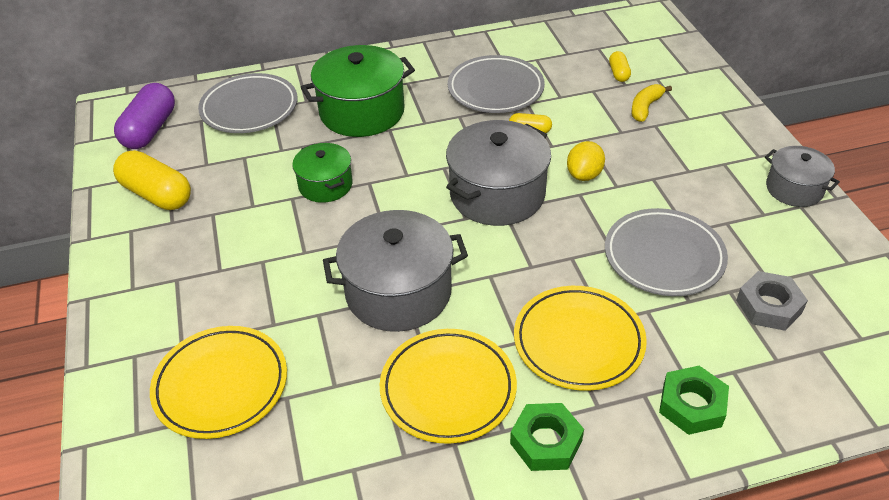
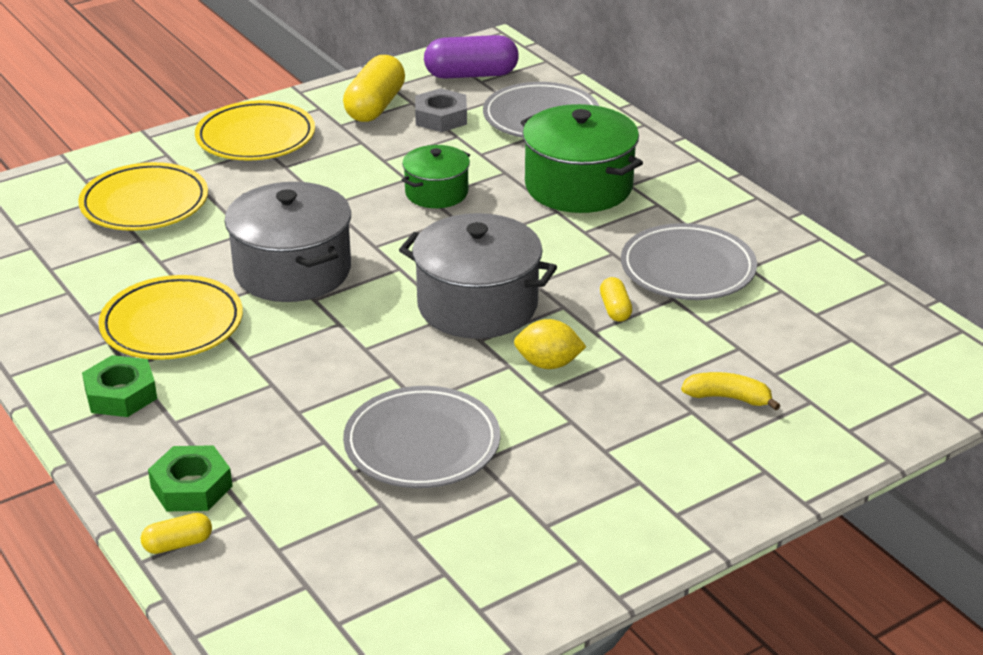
camera: 70 degrees right, 10 degrees down
(578, 341) = (260, 397): yellow plate -> yellow plate (255, 138)
(619, 73) = (797, 365): yellow capsule -> yellow capsule (178, 544)
(769, 306) = (367, 538): grey nut -> grey nut (441, 117)
(794, 189) = (617, 552): grey pot -> none

